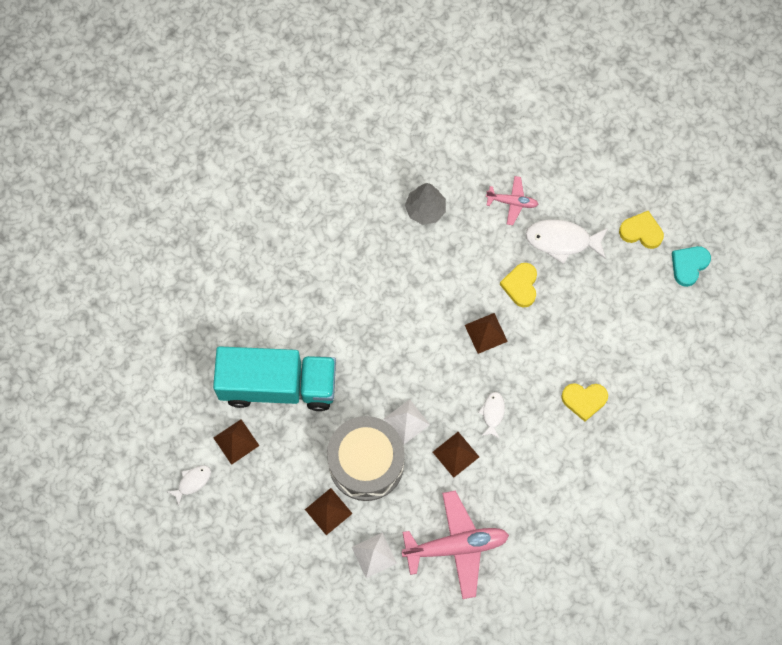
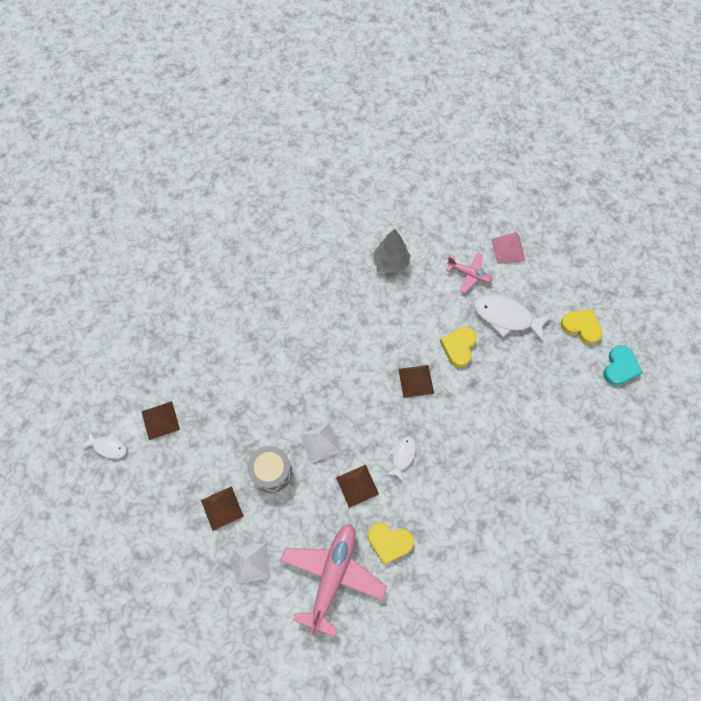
camera: 15 degrees right, 5 degrees down
(192, 482) = (108, 447): white fish -> white fish turned 45 degrees clockwise
(278, 385) = (215, 380): turquoise truck -> none
(366, 463) = (271, 472): grey drum -> grey drum, size x0.57
(456, 546) = (332, 576): pink plane -> pink plane turned 75 degrees counterclockwise
(546, 163) = (508, 249): none -> pink pyramid
(584, 400) = (493, 466): yellow heart -> yellow heart (389, 542)
(689, 265) = (620, 367): turquoise heart -> turquoise heart turned 150 degrees clockwise

